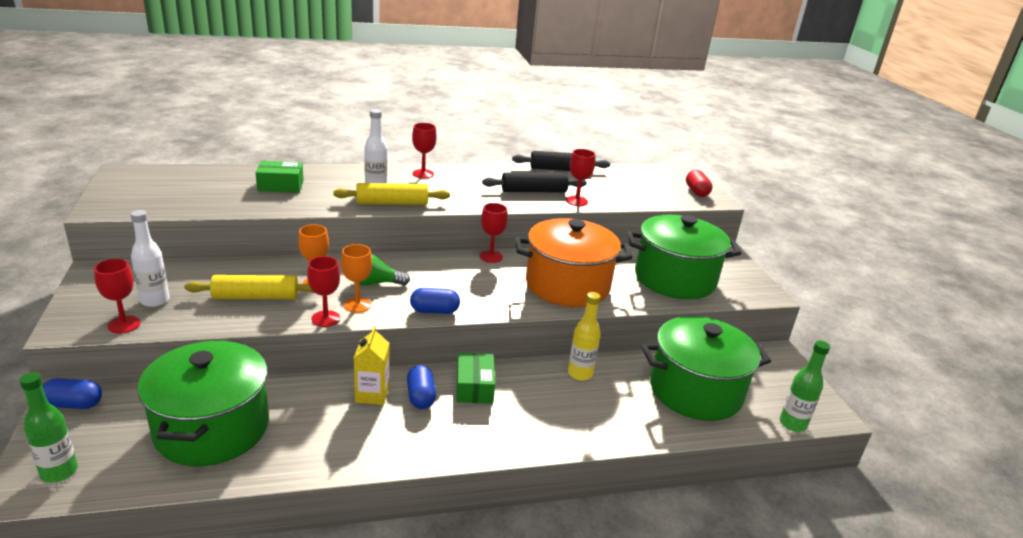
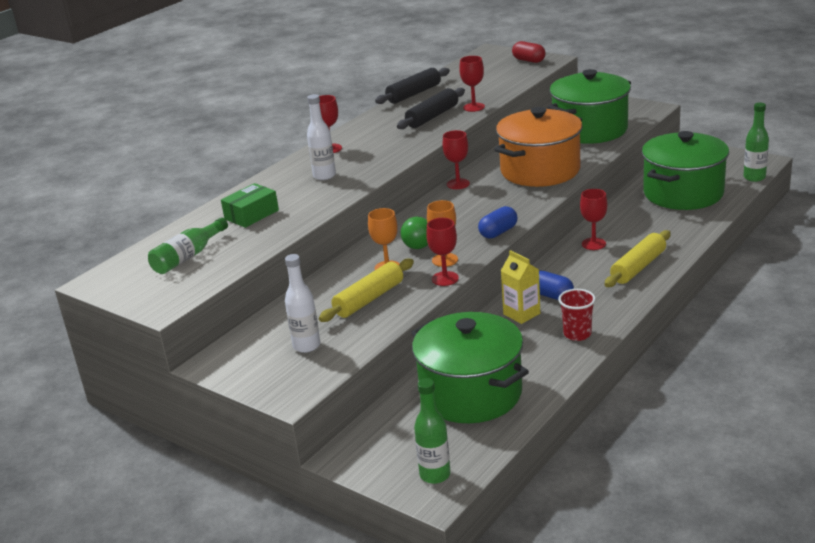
camera: 35 degrees left, 0 degrees up
(74, 404) = (351, 450): blue capsule -> none
(124, 324) = (325, 368): red goblet -> red goblet (593, 244)
(190, 188) = (188, 256): none -> green bottle
(370, 445) = (577, 334): none -> red cup
(392, 203) = (362, 177): yellow rolling pin -> yellow rolling pin (638, 267)
(474, 387) = (569, 270): green box -> none
(580, 373) = (610, 225): yellow bottle -> none

